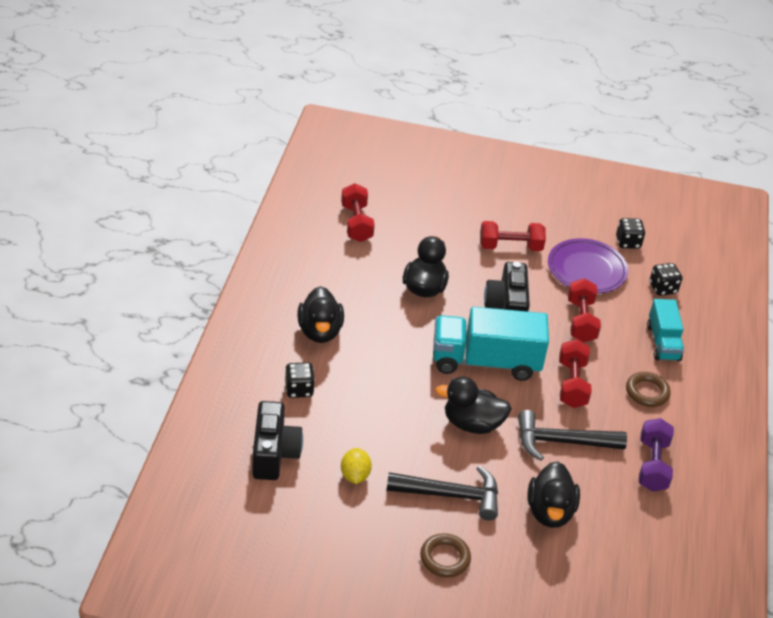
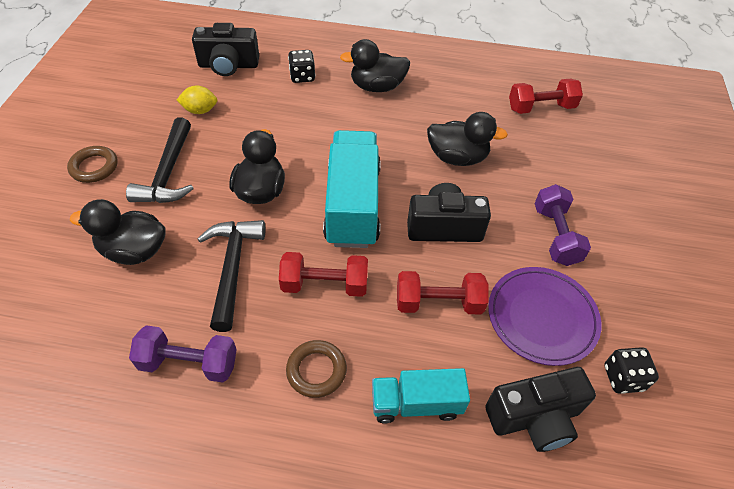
camera: 90 degrees right, 10 degrees up
(510, 247) = (555, 235): red dumbbell -> purple dumbbell
(663, 288) = (534, 418): black dice -> black camera

